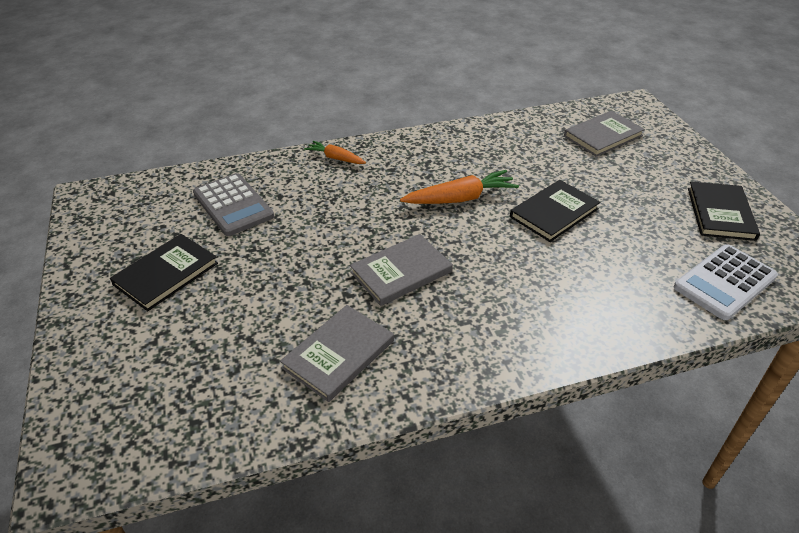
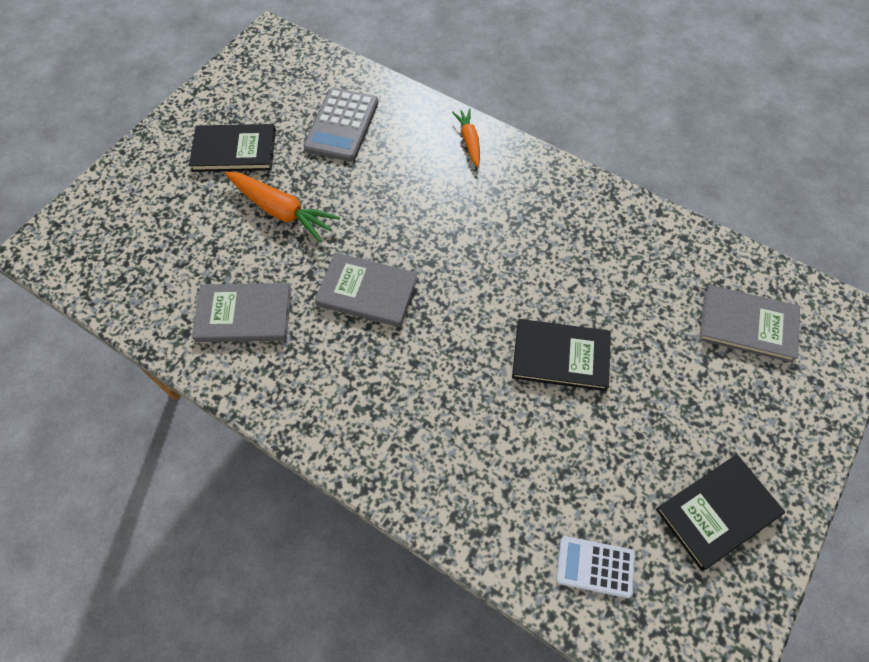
camera: 50 degrees right, 20 degrees up
(460, 199) = (506, 269): orange carrot -> orange carrot (281, 211)
(724, 282) = (595, 567): white calculator -> white calculator, size x0.63

